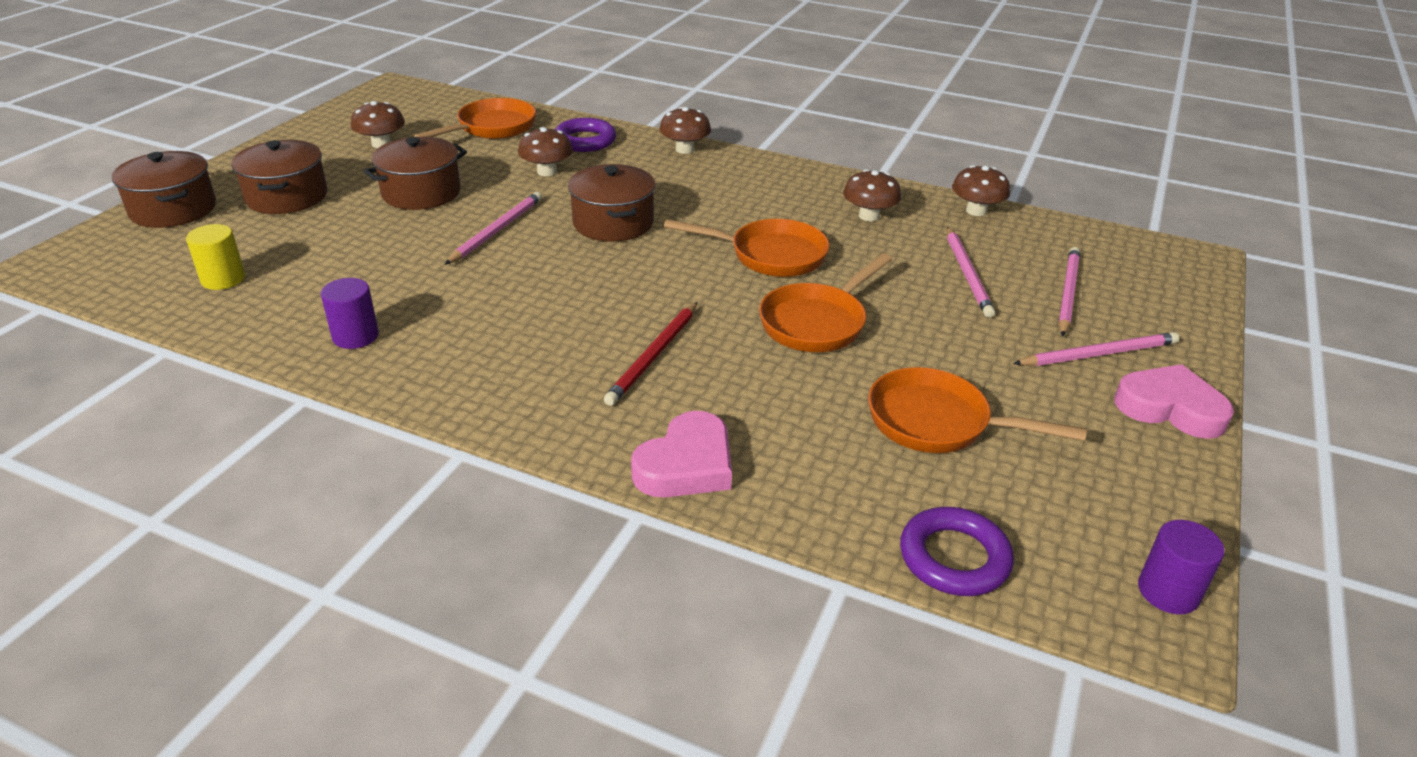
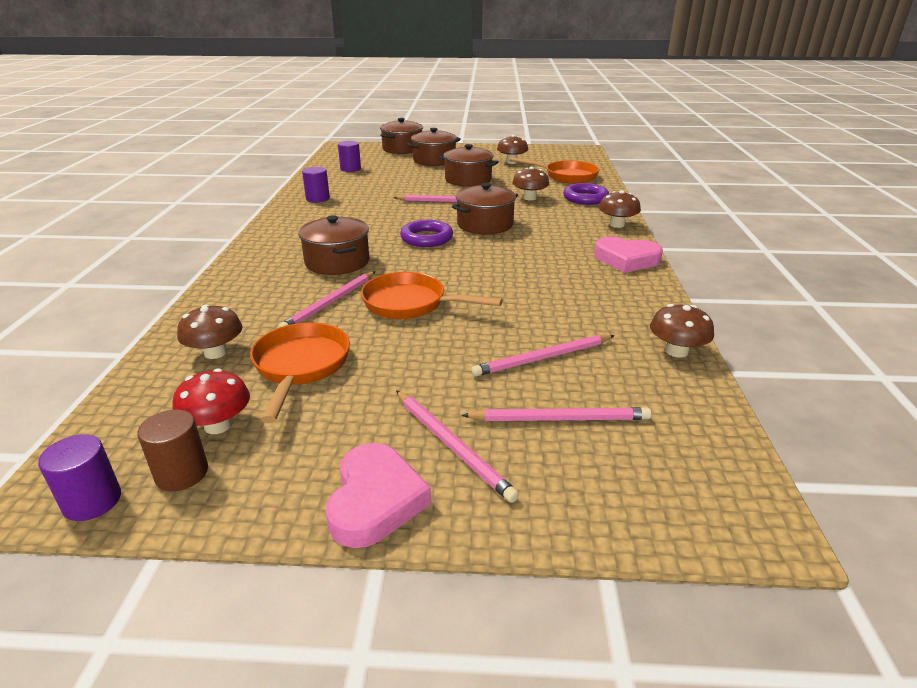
camera: 70 degrees right, 5 degrees down
(223, 279) = (350, 169): yellow cylinder -> purple cylinder
(653, 356) = (337, 262): red pencil -> brown pot
(686, 465) = (229, 289): pink heart -> pink heart (626, 259)
(770, 255) = (491, 275): orange pan -> none
(783, 380) = (330, 303): none -> pink pencil
(869, 216) = (598, 302): brown mushroom -> brown mushroom (215, 352)
(954, 558) = (141, 389): purple ring -> purple ring (426, 238)
(1044, 494) = (218, 425): none -> red mushroom
(1126, 524) = (182, 473): none -> brown cylinder

